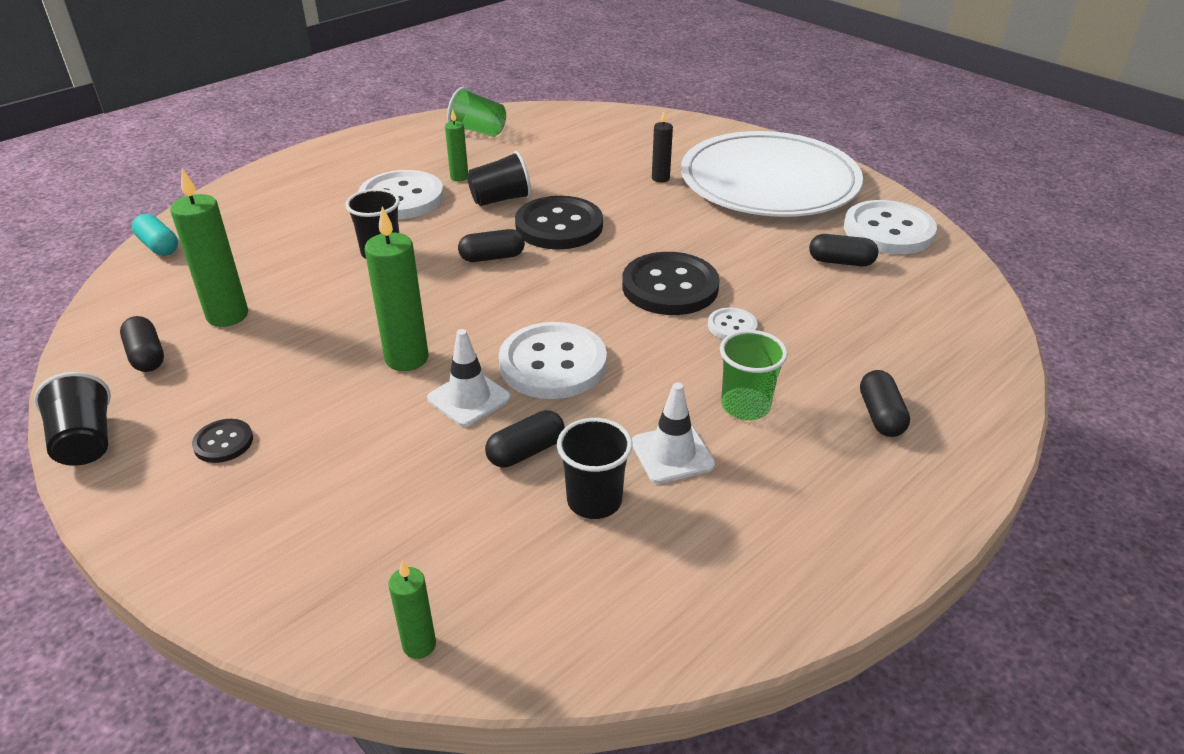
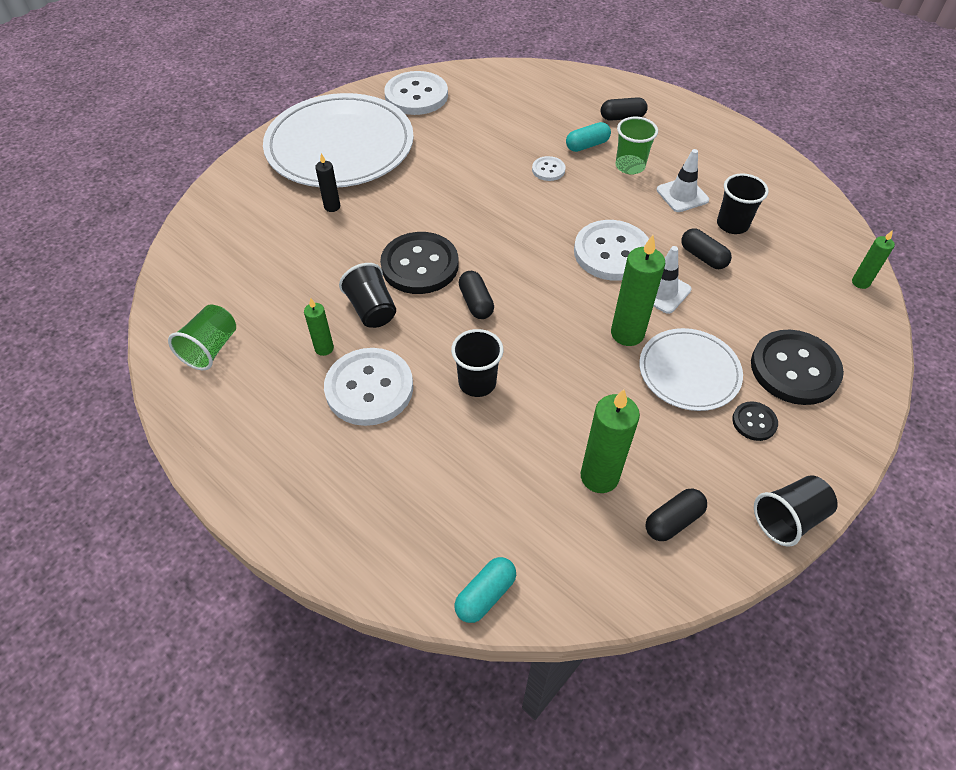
camera: 95 degrees left, 15 degrees up
(325, 400) = (689, 372): none -> white plate
(670, 287) = (505, 198): black button -> black button (794, 369)
(795, 368) = (587, 145): none -> turquoise capsule
(841, 262) = (461, 119): black capsule -> none

